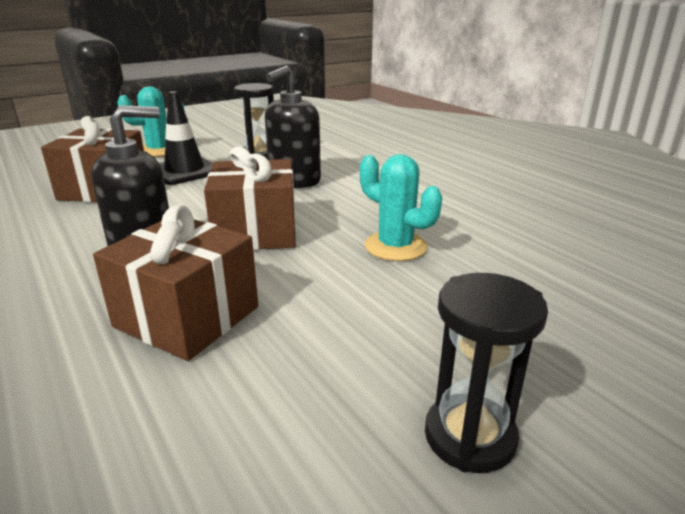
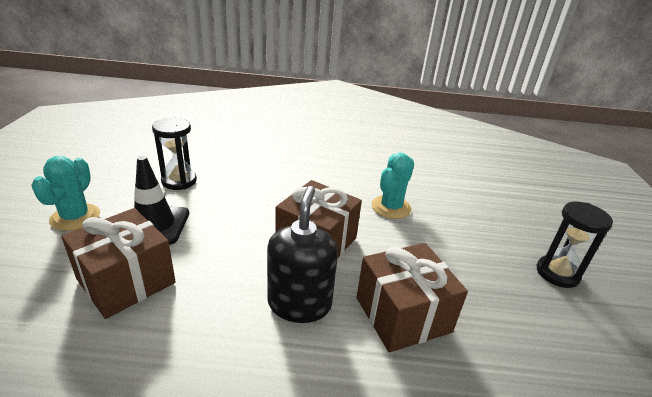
camera: 55 degrees left, 5 degrees up
(294, 180) = (253, 191): black soap dispenser -> none
(395, 246) = (391, 207): turquoise cactus -> turquoise cactus turned 45 degrees counterclockwise

